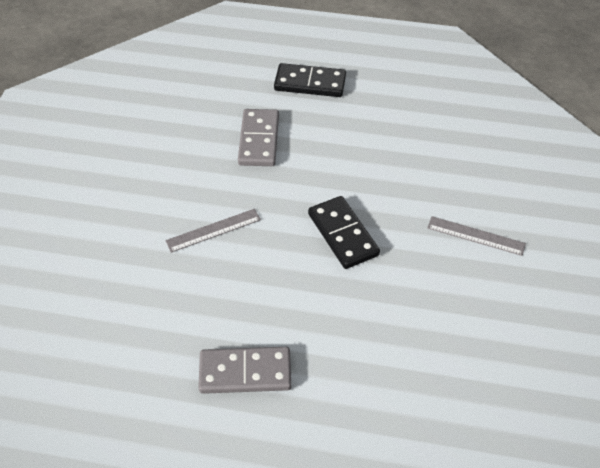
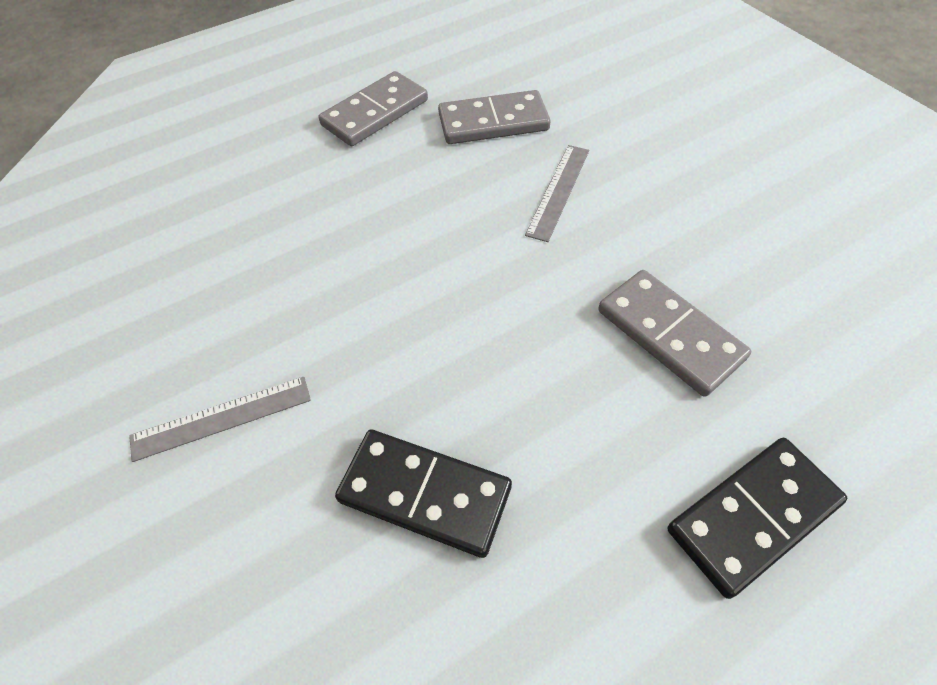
camera: 140 degrees right, 5 degrees up
(186, 302) = (493, 122): none -> grey domino
(343, 234) = (410, 288): black domino -> black domino (424, 494)

